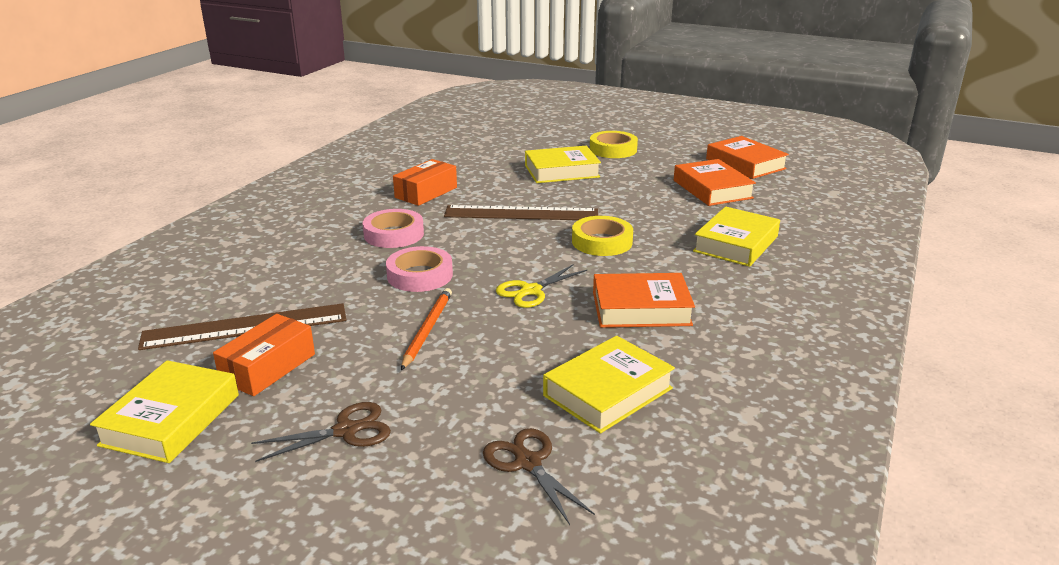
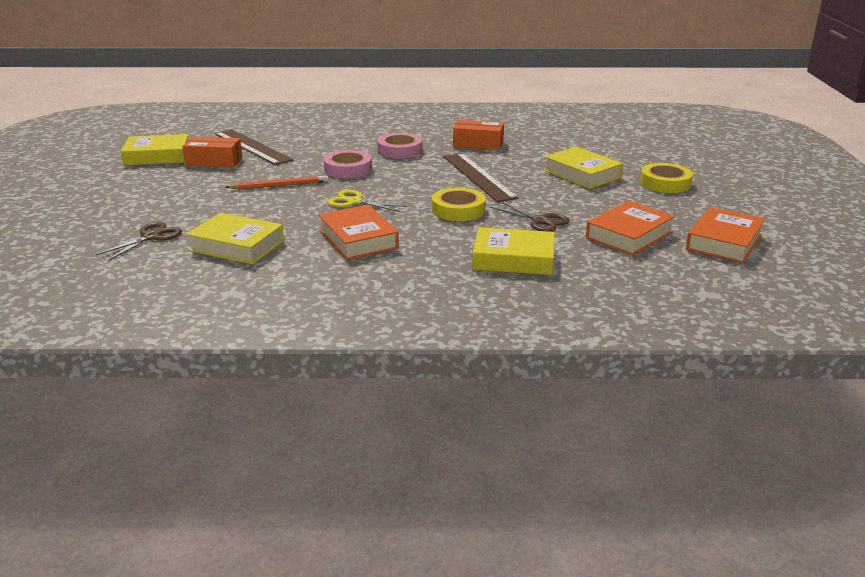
camera: 65 degrees right, 0 degrees up
(346, 431) = (163, 191): brown scissors -> brown scissors (540, 221)

